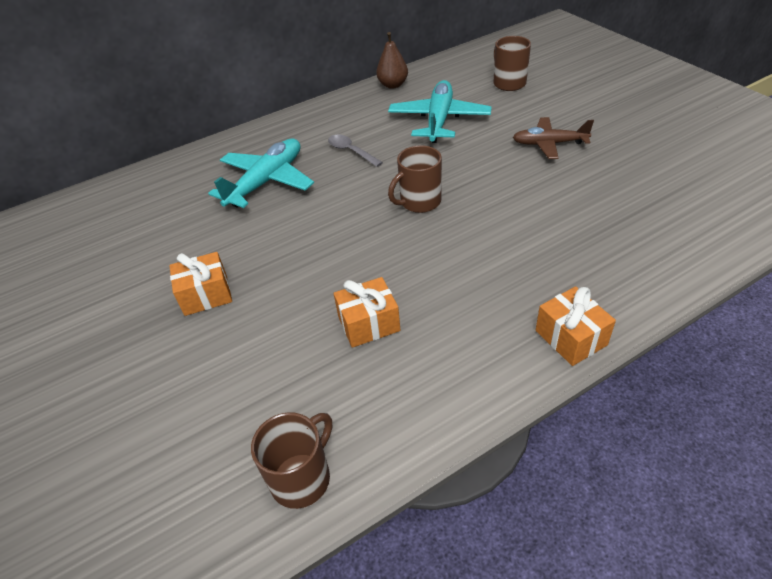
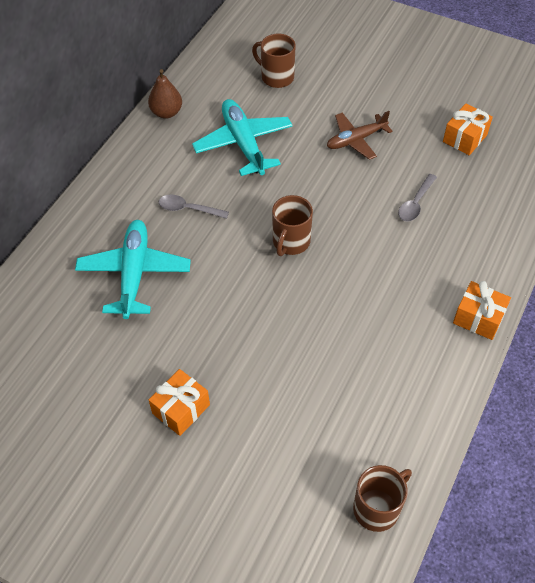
camera: 35 degrees left, 10 degrees up
(302, 478) = (377, 508): brown mug -> brown mug turned 45 degrees clockwise
(369, 324) = (334, 372): orange gift -> orange gift (465, 138)
(574, 210) = (415, 203): none -> grey spoon

